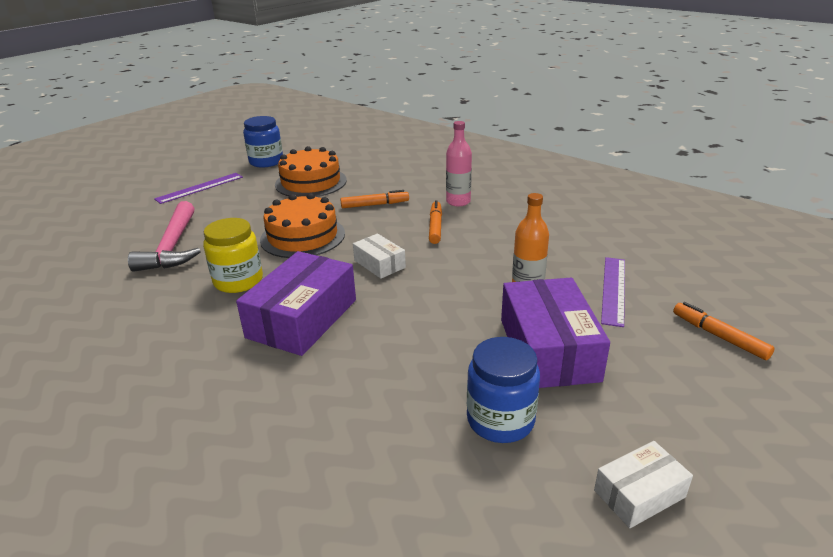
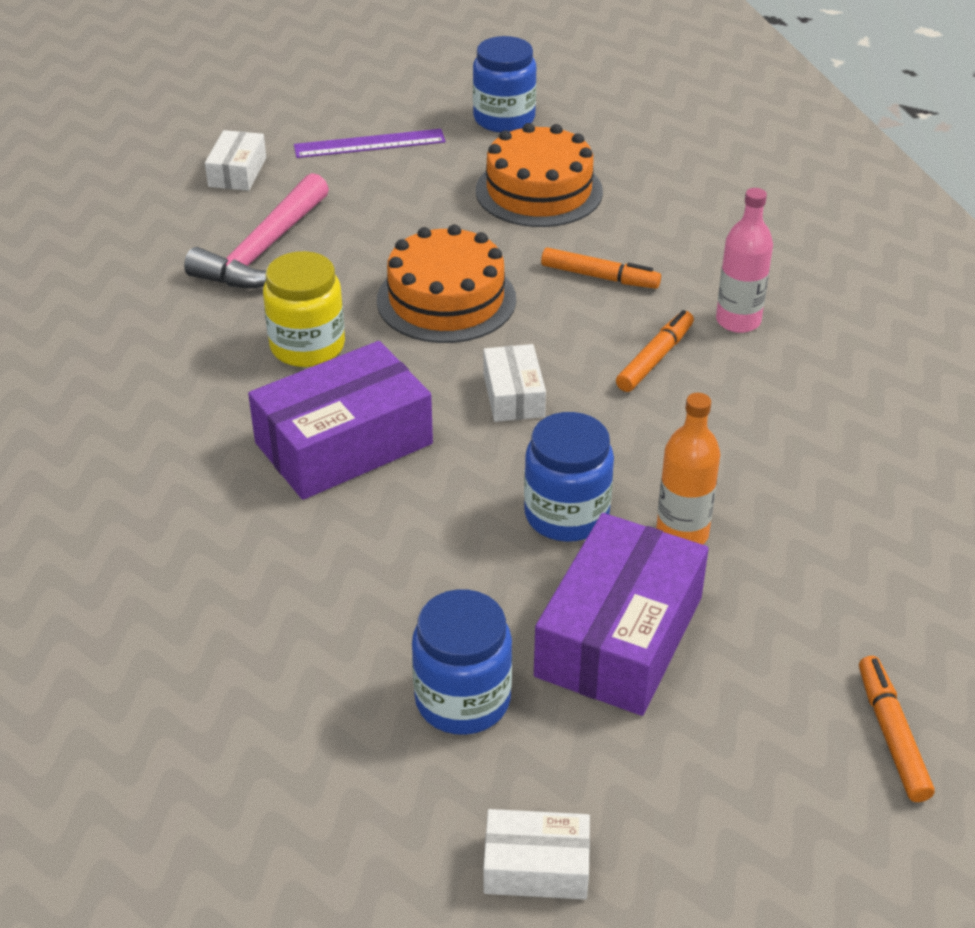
camera: 30 degrees right, 10 degrees up
(127, 218) = (237, 172): none -> white box
(461, 305) = (566, 515): none -> blue jar
(613, 290) = (817, 589): purple ruler -> none

